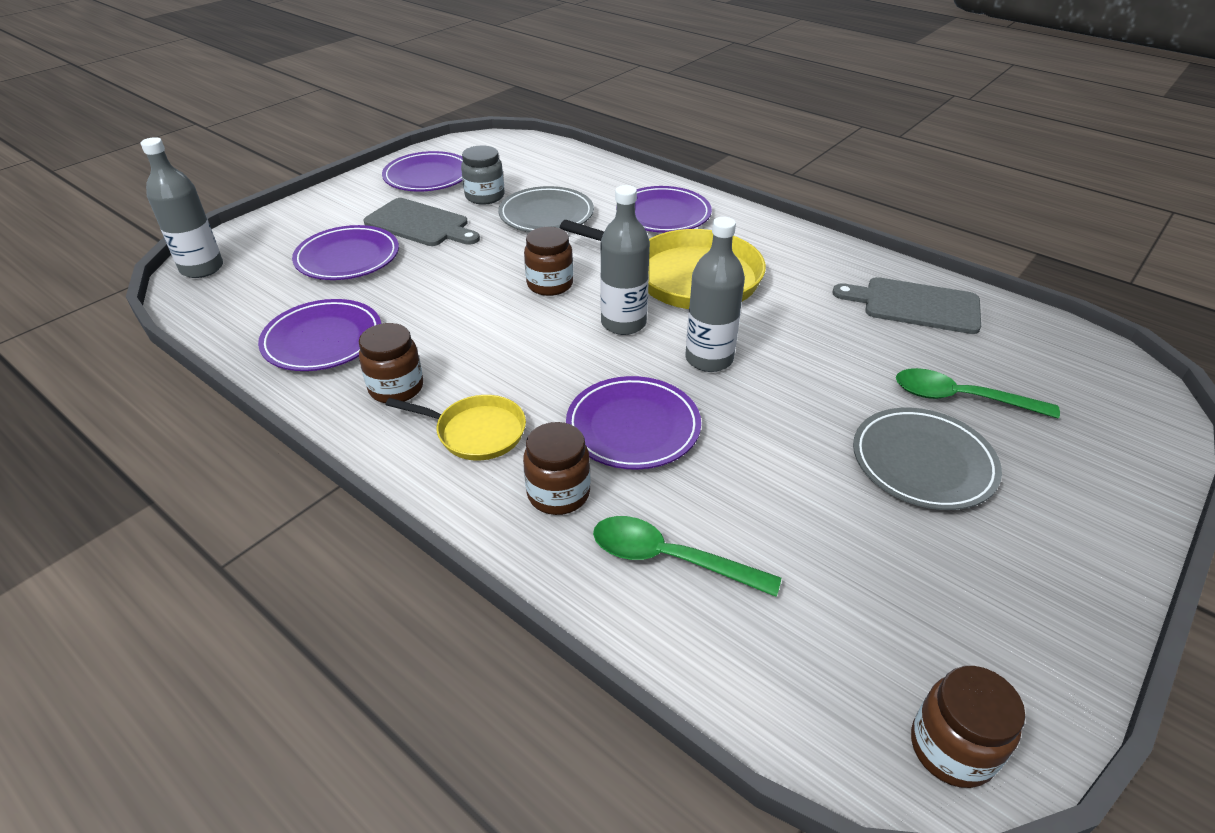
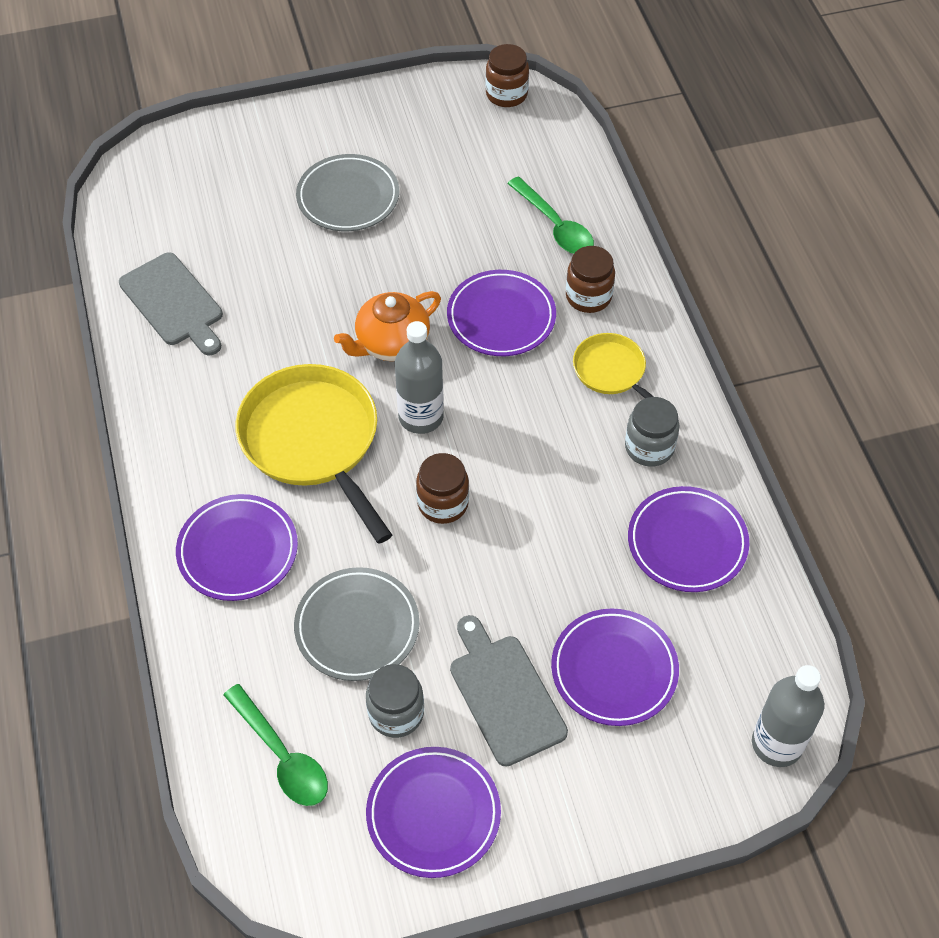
camera: 145 degrees left, 15 degrees up
(396, 388) = (649, 447): brown jar -> grey jar
(709, 359) = (391, 343): grey bottle -> orange teapot
(961, 398) = (262, 219): green spoon -> green spoon (282, 756)

